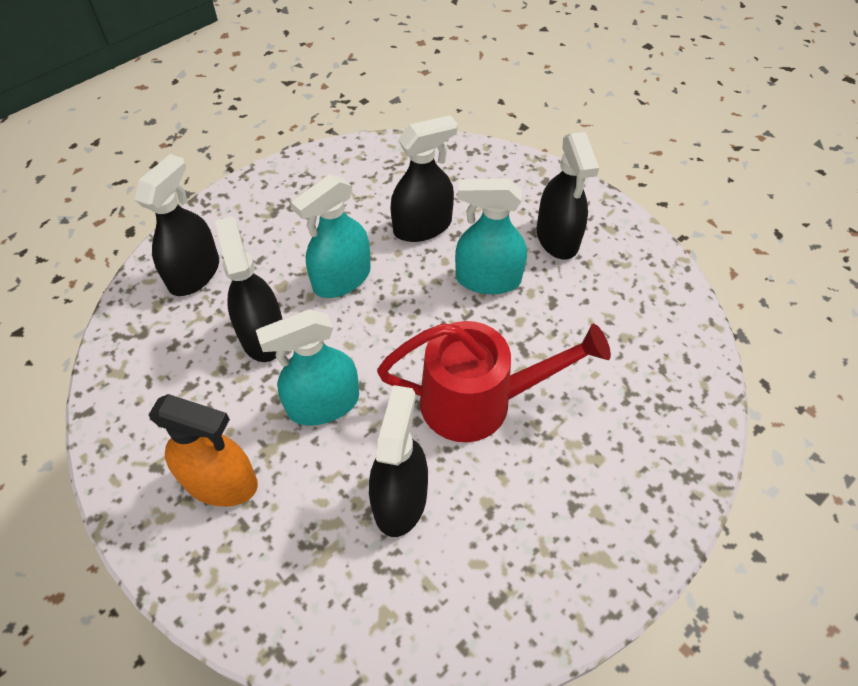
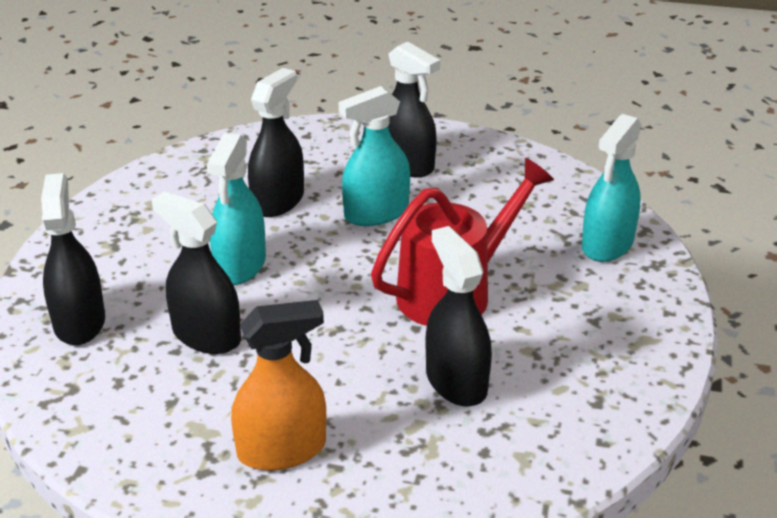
camera: 35 degrees left, 20 degrees down
(323, 404) = (319, 354): turquoise spray bottle -> turquoise spray bottle (607, 244)

